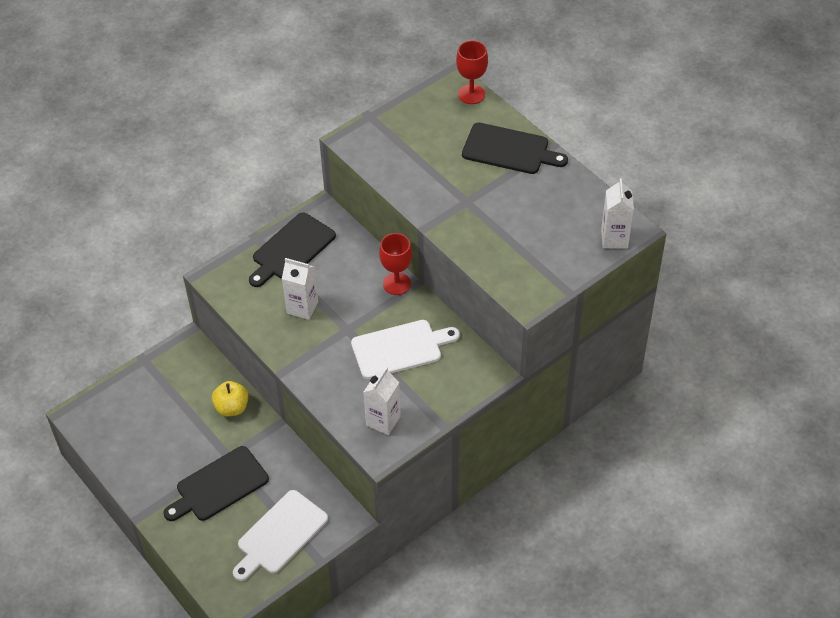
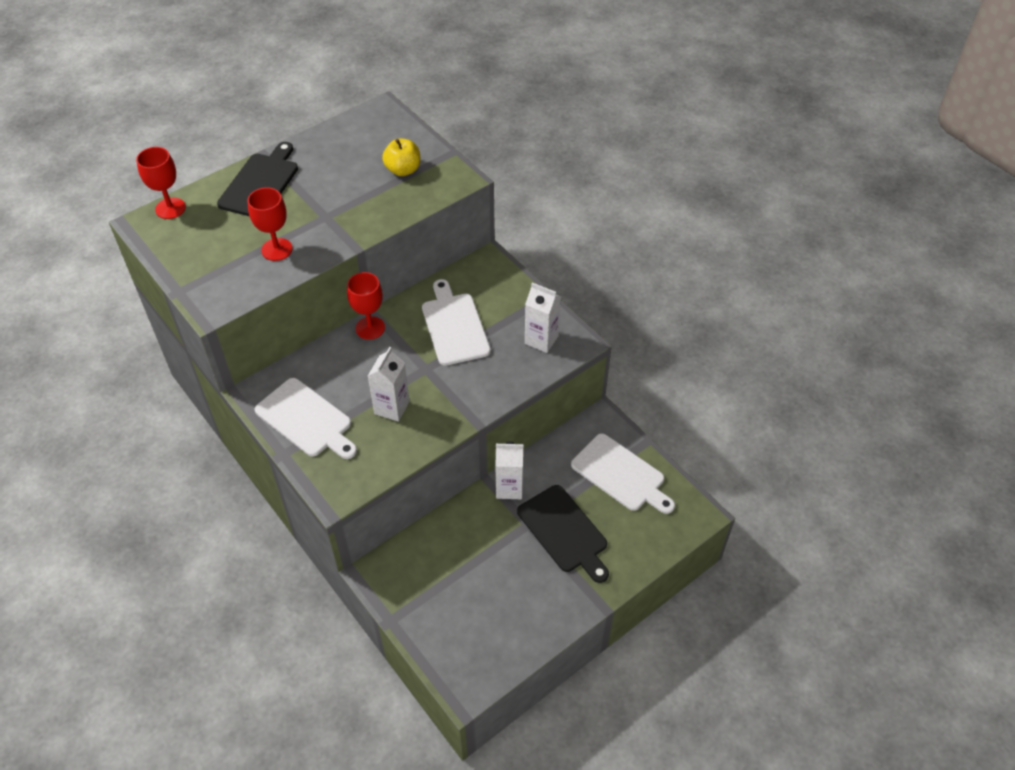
camera: 90 degrees left, 0 degrees up
(232, 407) = (465, 524): yellow apple -> yellow apple (403, 170)
(292, 249) = (306, 419): black cutting board -> white cutting board
(421, 172) = (277, 249): none -> red goblet
(614, 238) = (391, 121): white carton -> white carton (509, 488)

